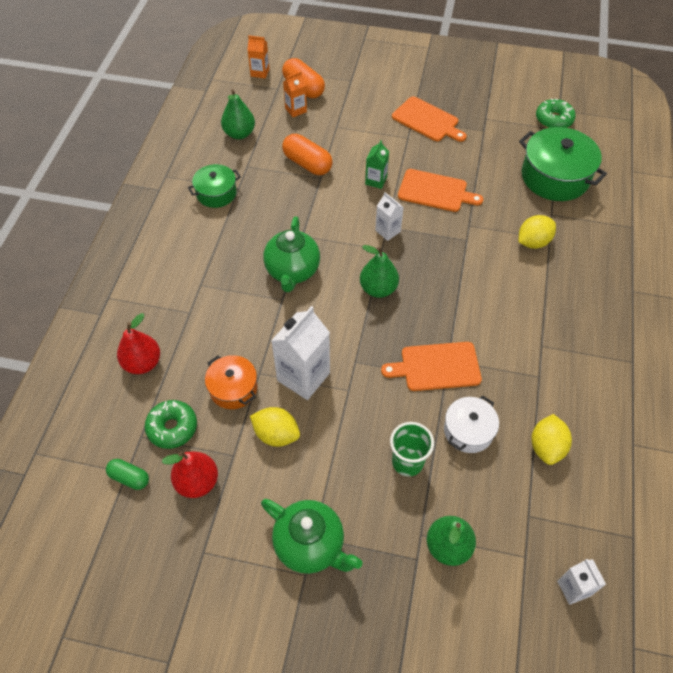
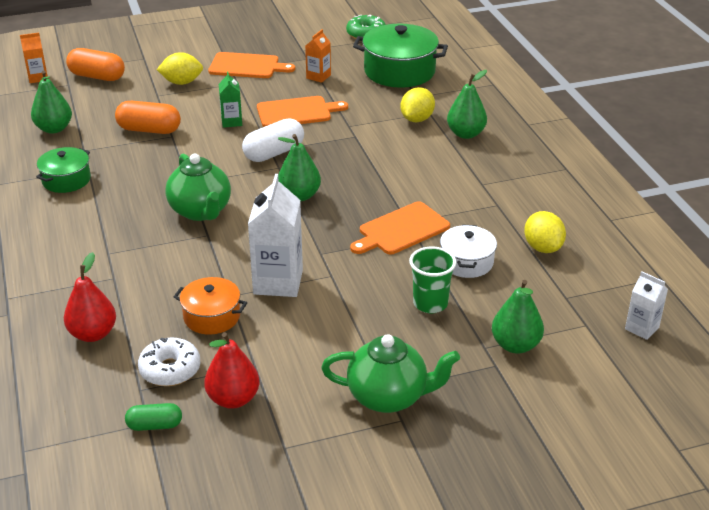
camera: 30 degrees left, 20 degrees down
(172, 428) = (170, 370): green donut -> white donut
(276, 434) = (286, 333): yellow lemon -> yellow lemon (182, 82)
(296, 110) = (102, 95): orange carton -> orange carton (318, 76)
(388, 231) = (274, 153): white carton -> white capsule
(566, 278) = (466, 134): none -> green pear

